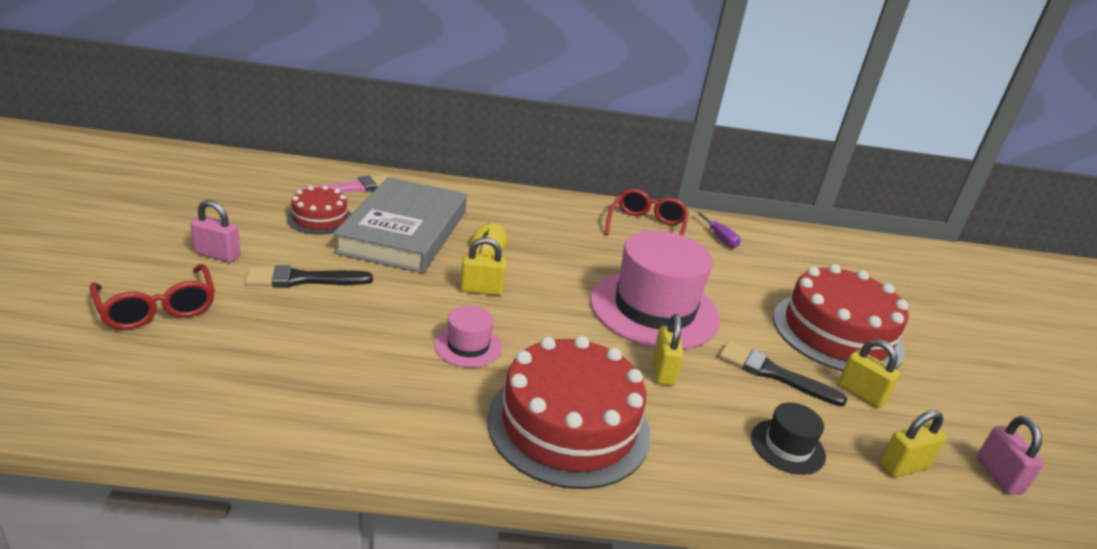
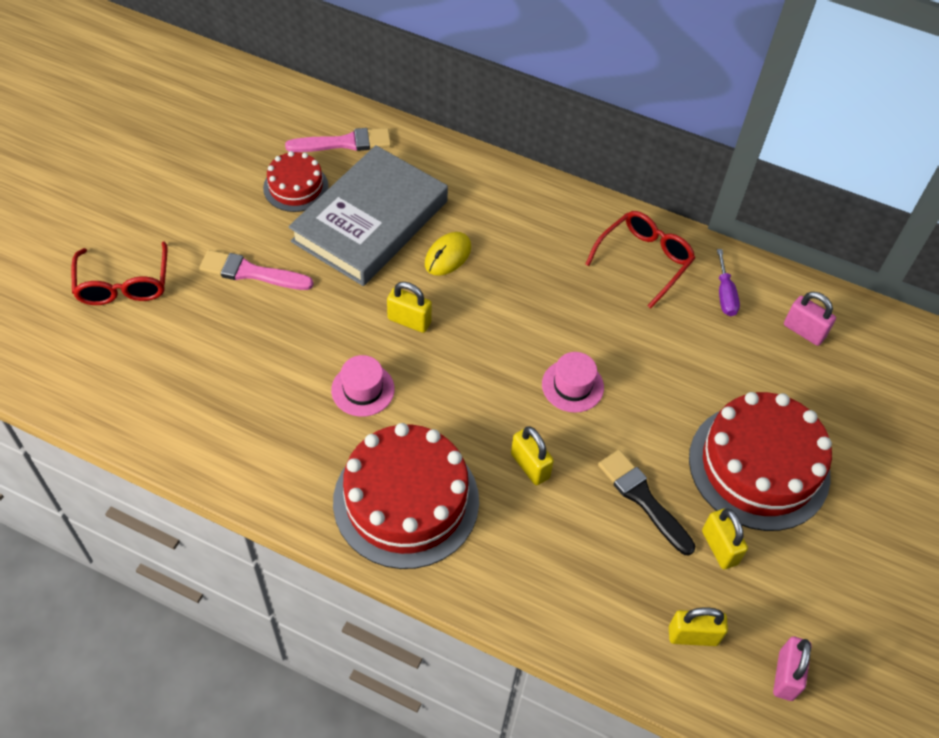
camera: 25 degrees right, 25 degrees up
(217, 255) = (188, 224): pink padlock -> pink padlock (804, 331)
(303, 279) = (251, 272): black brush -> pink brush
(654, 309) = (572, 386): pink hat -> pink hat, size x0.45
(663, 371) = (530, 466): yellow padlock -> yellow padlock turned 60 degrees counterclockwise
(787, 446) = (593, 581): black hat -> none

